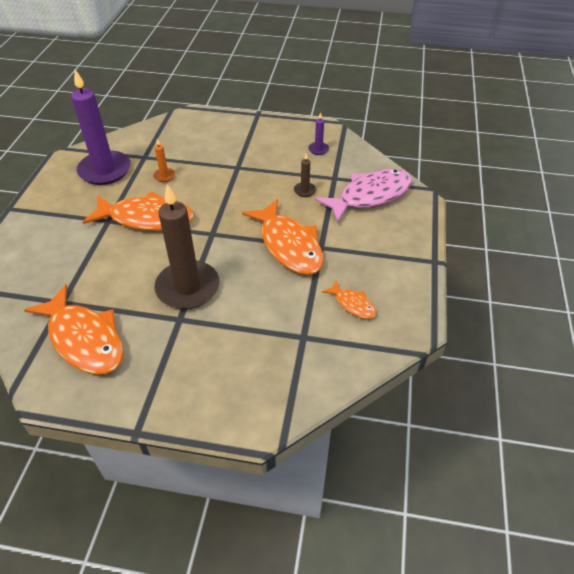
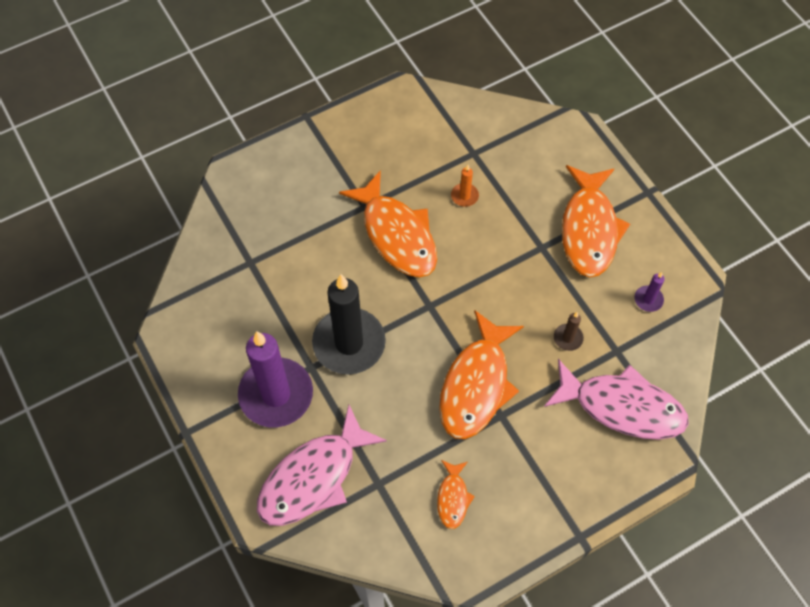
camera: 50 degrees right, 15 degrees up
(84, 339) = (231, 315): orange fish -> orange fish (589, 229)
(105, 170) = (422, 139): purple candle -> purple candle (276, 394)
(188, 287) = (349, 343): brown candle -> black candle
(260, 371) = (313, 477): none -> pink fish

